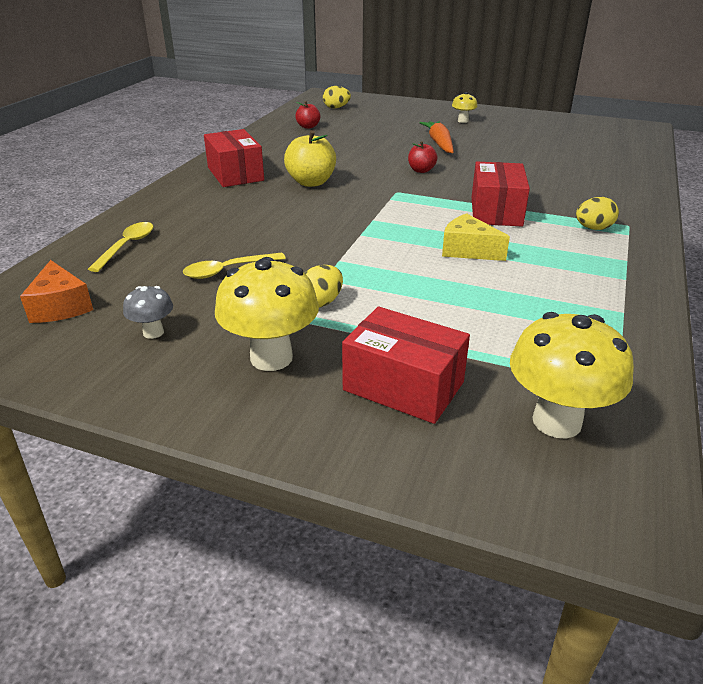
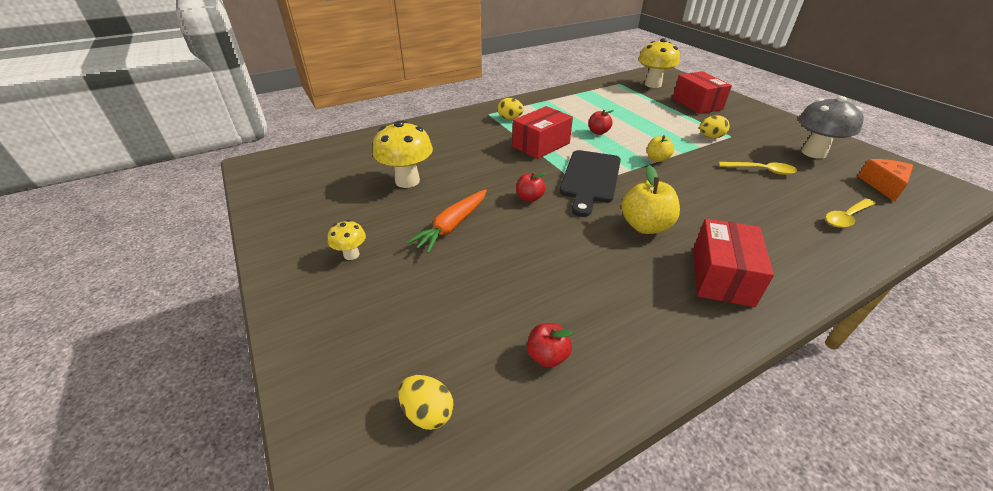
camera: 140 degrees left, 5 degrees up
(153, 332) = (813, 153): grey mushroom -> grey mushroom, size x1.96
(271, 358) = (749, 126): yellow mushroom -> yellow mushroom (407, 181)
(359, 241) = (657, 159): none -> yellow apple
(398, 198) = (590, 179): none -> black cutting board
(468, 250) = (598, 132): yellow cheese -> red apple

